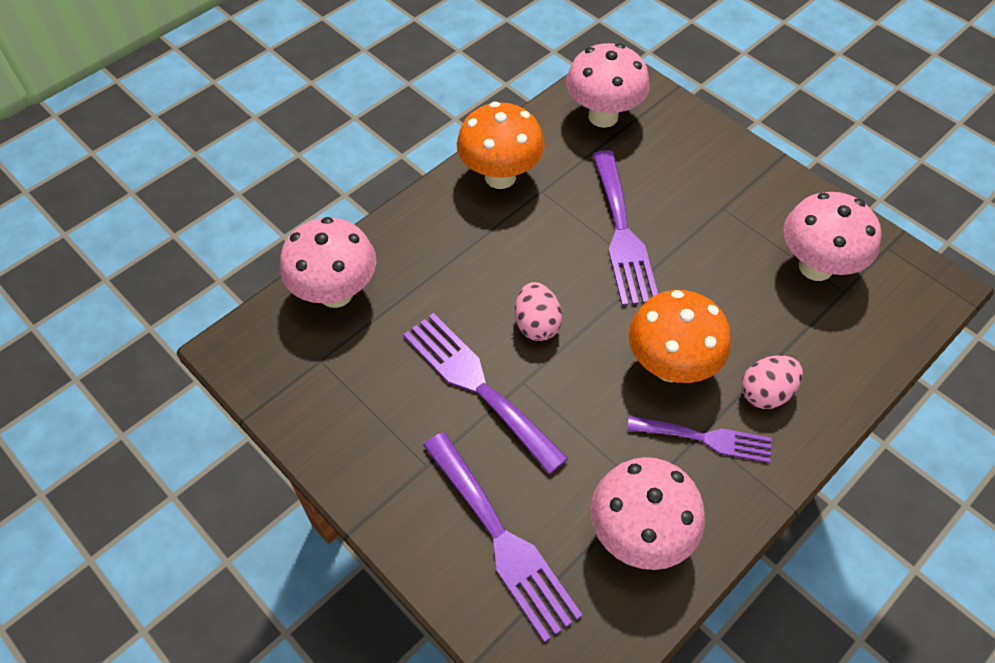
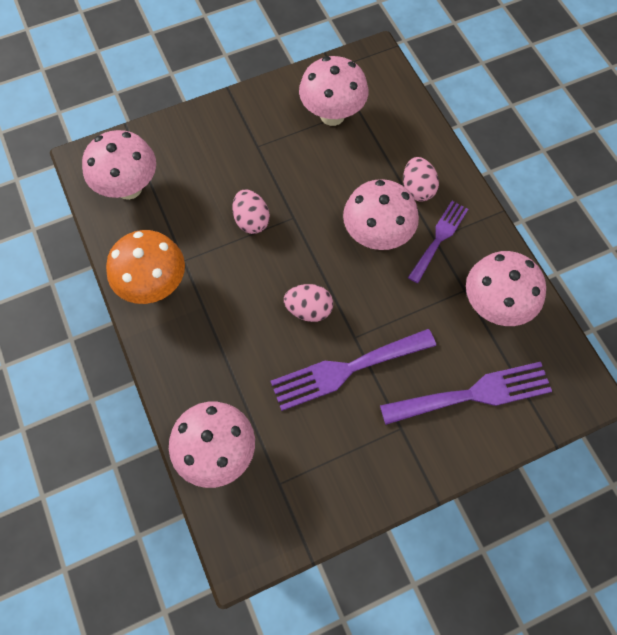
camera: 70 degrees left, 10 degrees up
(622, 234) = (251, 220): purple fork -> pink egg
(670, 366) = (377, 236): orange mushroom -> pink mushroom

